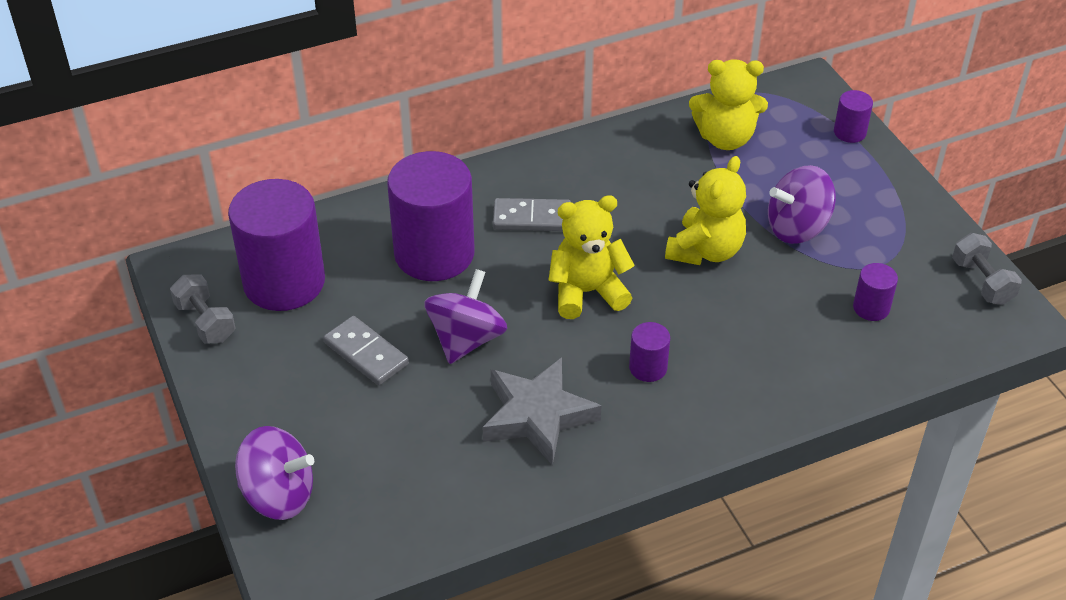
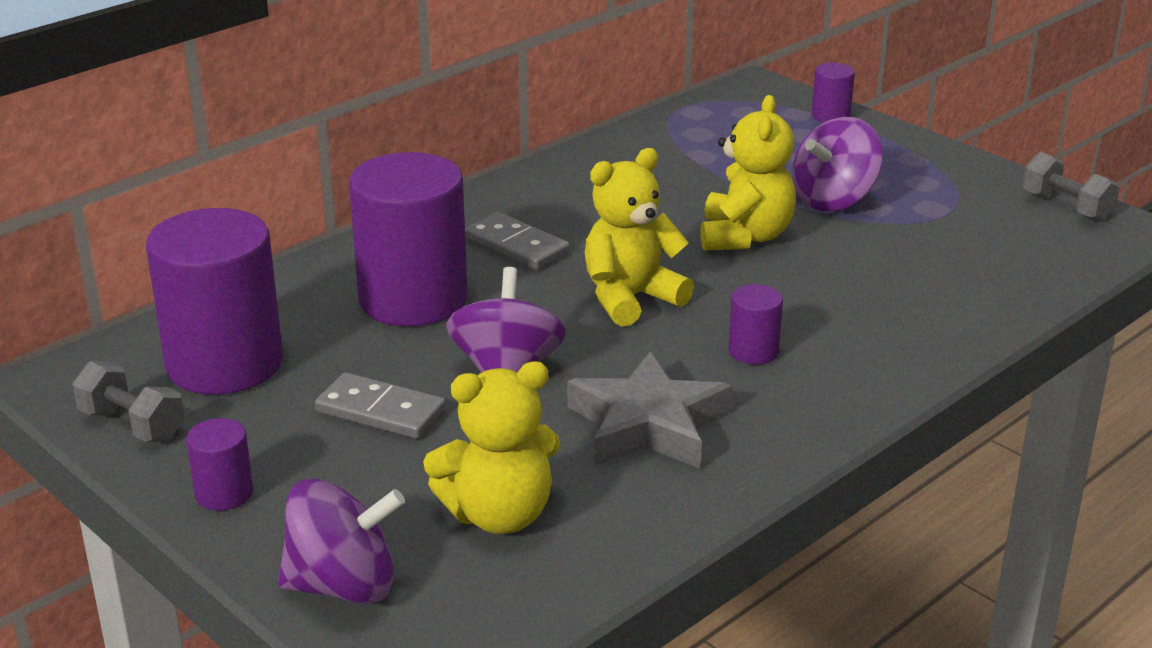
camera: 20 degrees left, 15 degrees down
(532, 218) = (517, 246): grey domino -> grey domino turned 60 degrees clockwise
(725, 138) = (698, 142): yellow teddy bear -> yellow teddy bear (499, 515)
(871, 308) = (967, 250): purple cylinder -> purple cylinder (224, 493)

